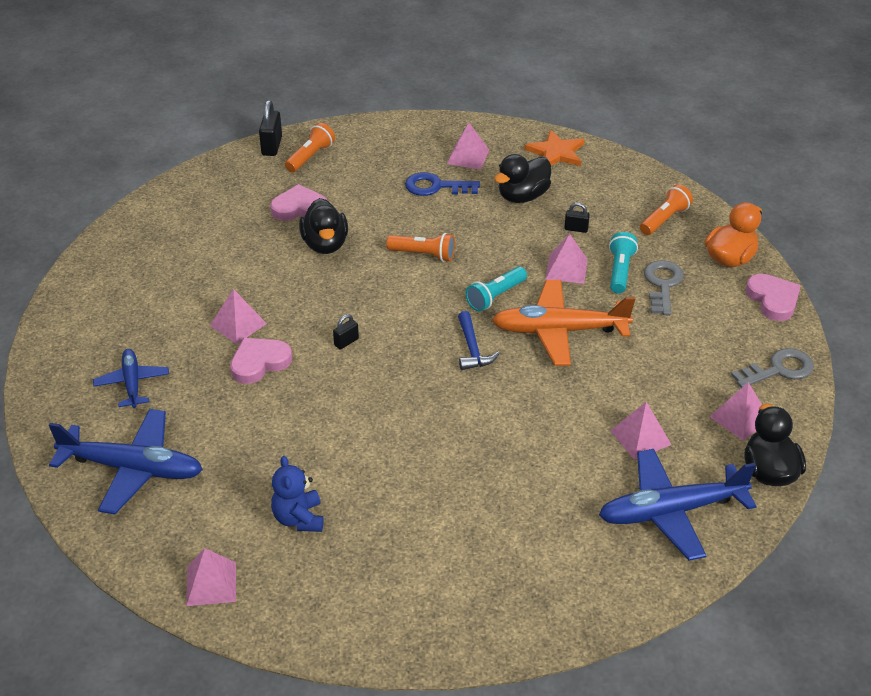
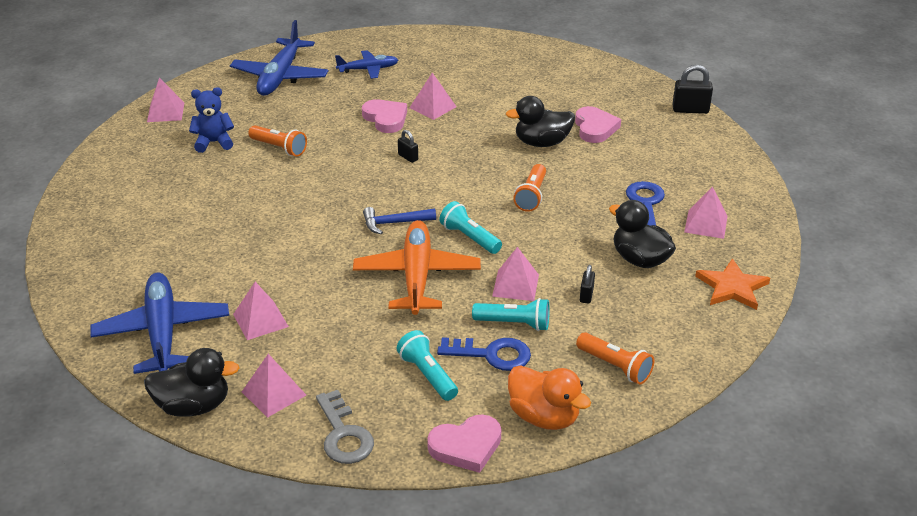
camera: 90 degrees right, 5 degrees down
(310, 156) = (679, 131): orange flashlight -> orange flashlight (279, 148)
(662, 285) = (491, 354): grey key -> blue key
(695, 322) = (427, 375): none -> turquoise flashlight

